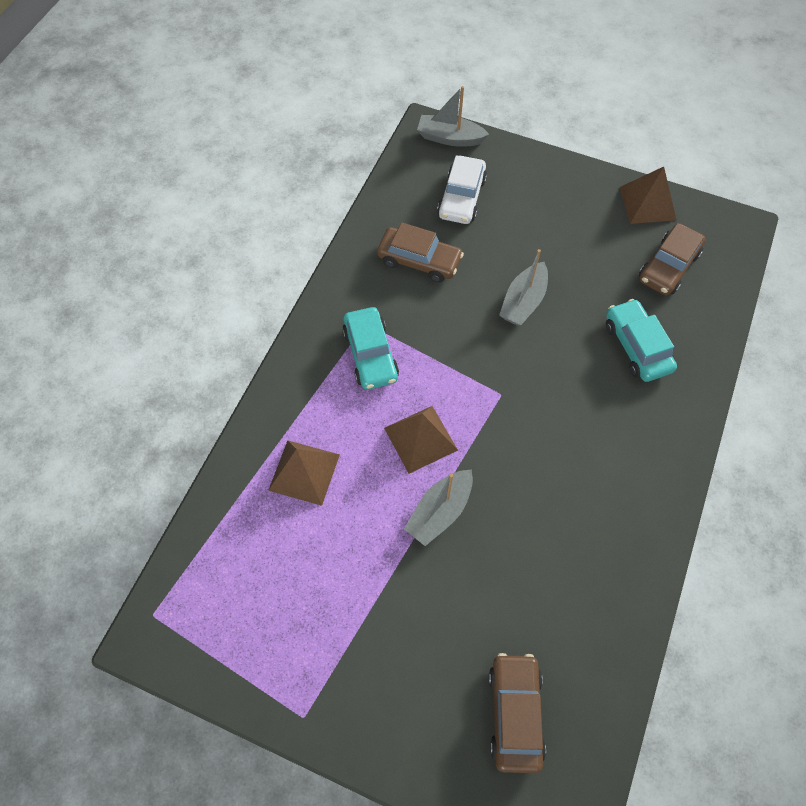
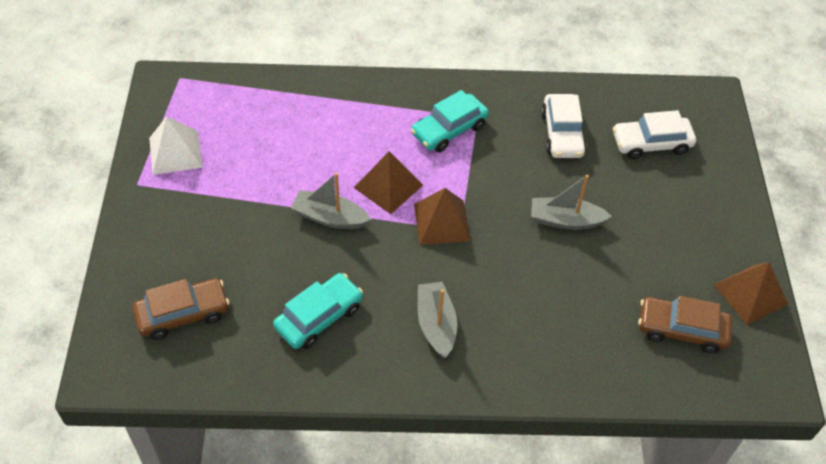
camera: 65 degrees right, 10 degrees down
(273, 655) = (175, 152): none -> white pyramid
(304, 472) = (324, 122): brown pyramid -> brown pyramid (442, 222)
(419, 260) = (562, 134): brown car -> white car
(450, 138) = (714, 115): grey boat -> grey boat (436, 324)
(636, 346) = (569, 323): turquoise car -> turquoise car (319, 317)

